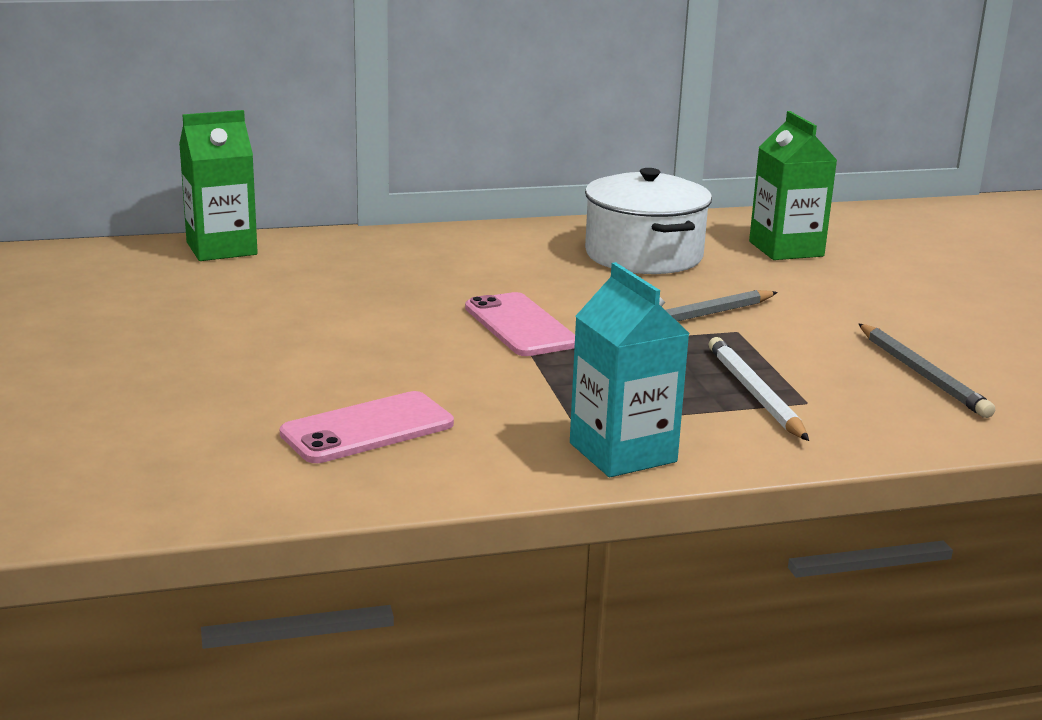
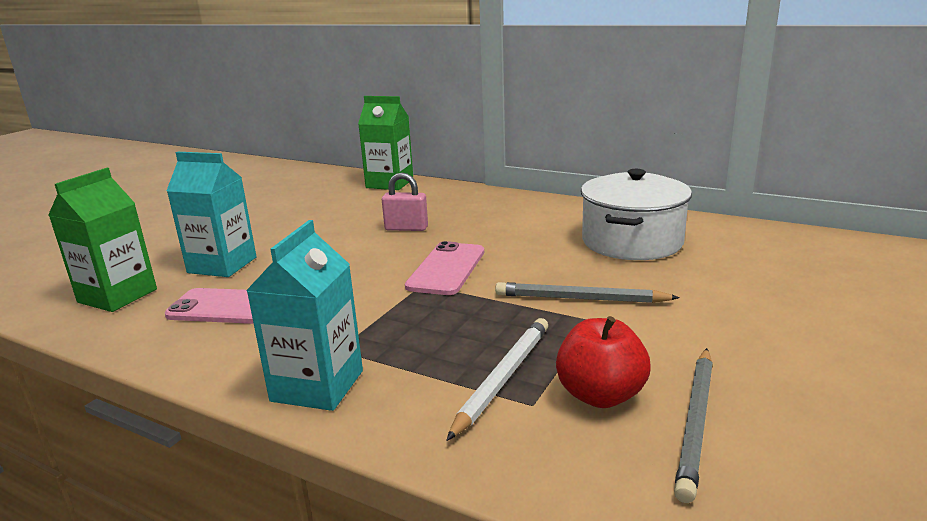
camera: 45 degrees right, 0 degrees up
(233, 396) = (222, 265): none -> turquoise carton
(378, 297) = (406, 228): none -> pink padlock
(786, 249) = (768, 264): green carton -> green carton (117, 296)
(839, 380) = (600, 395): none -> red apple

